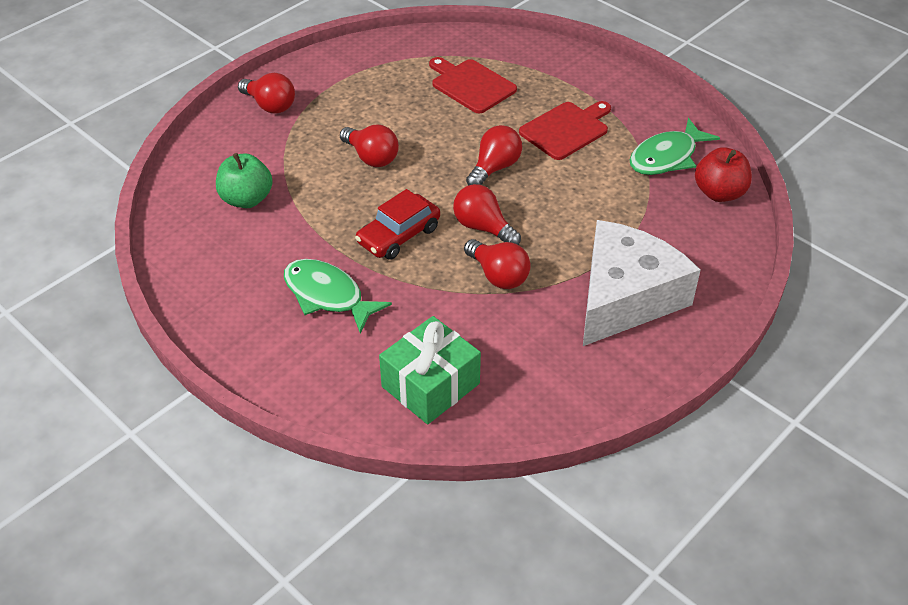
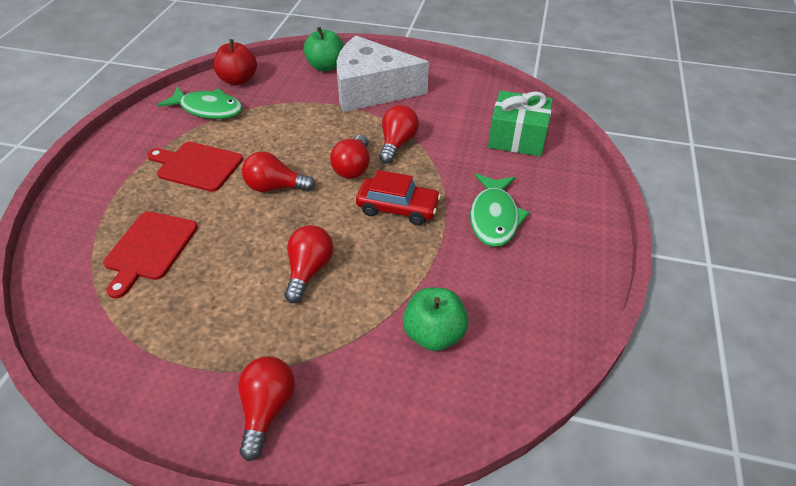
camera: 120 degrees left, 0 degrees up
(710, 276) = (325, 66): none -> green apple

